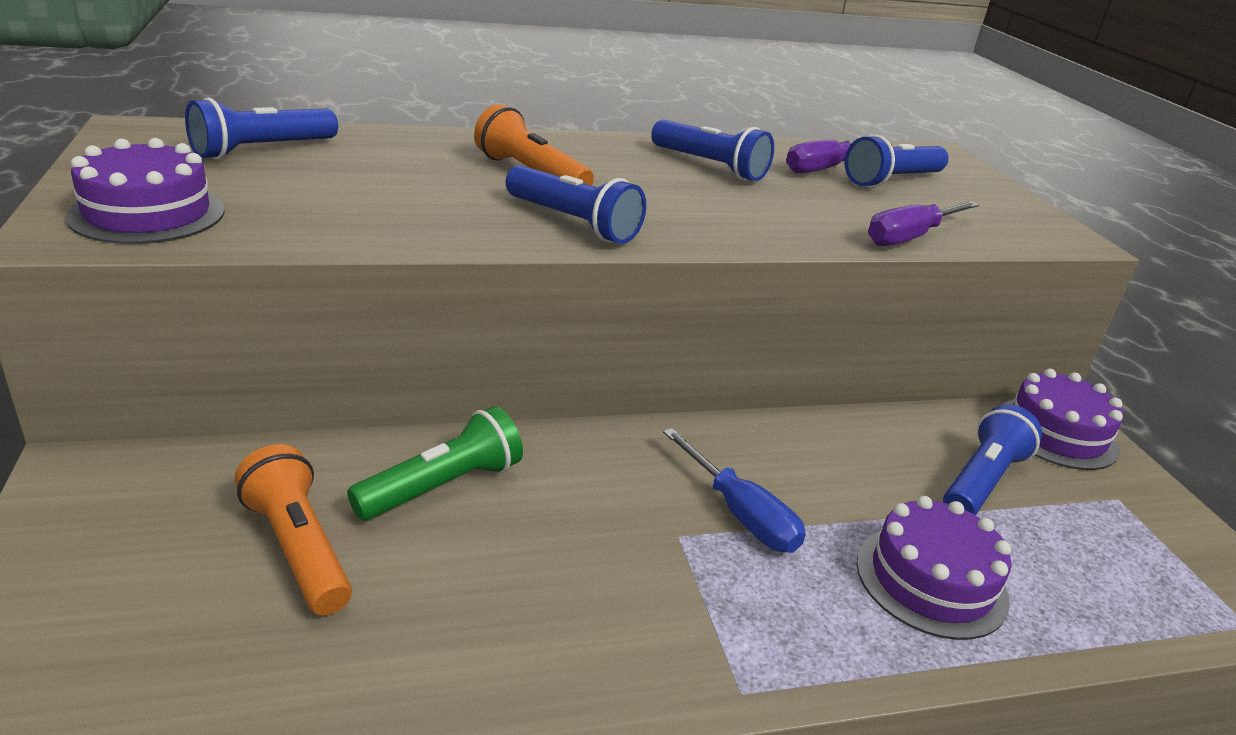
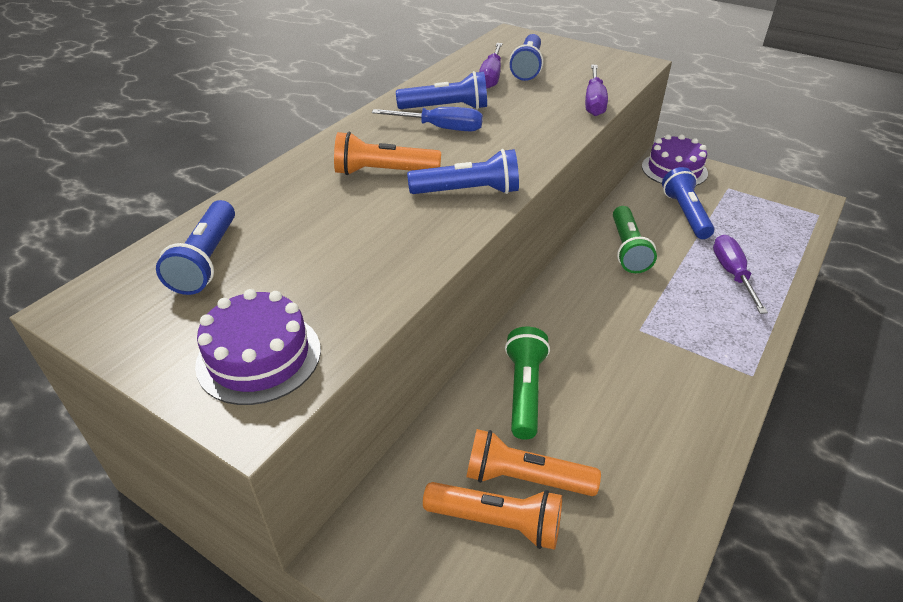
camera: 40 degrees left, 10 degrees up
(208, 556) = (497, 522): none -> orange flashlight
(740, 513) = (642, 299): blue screwdriver -> blue screwdriver (440, 128)
(818, 460) = (627, 249): none -> green flashlight
(931, 580) = (732, 274): purple cake -> purple screwdriver

